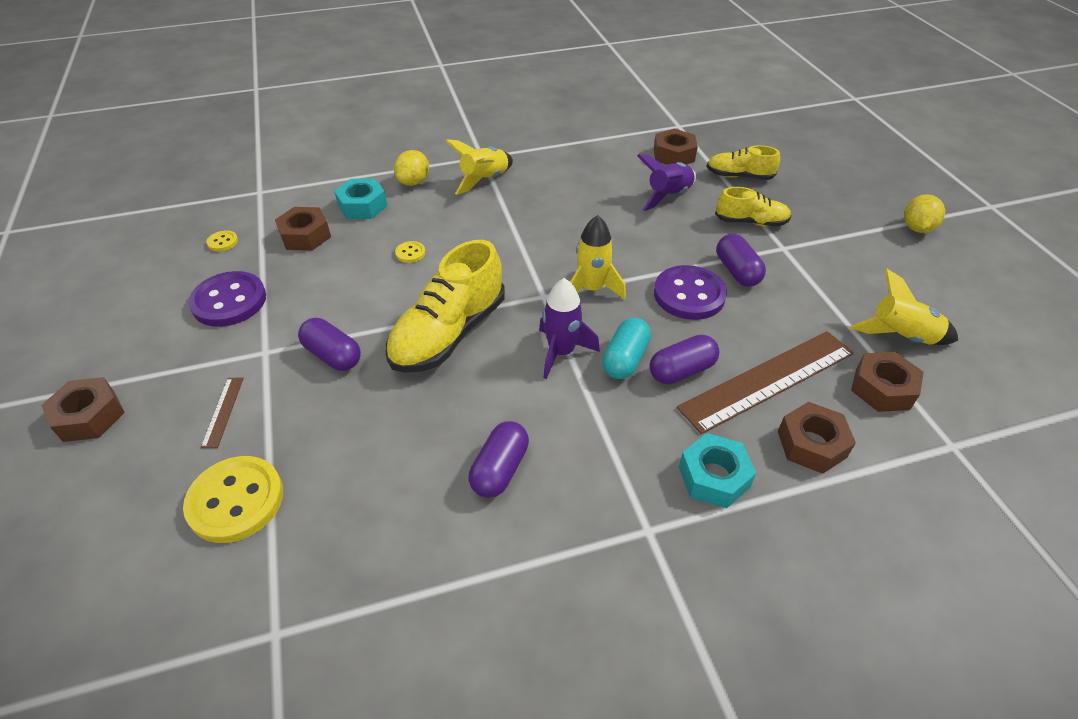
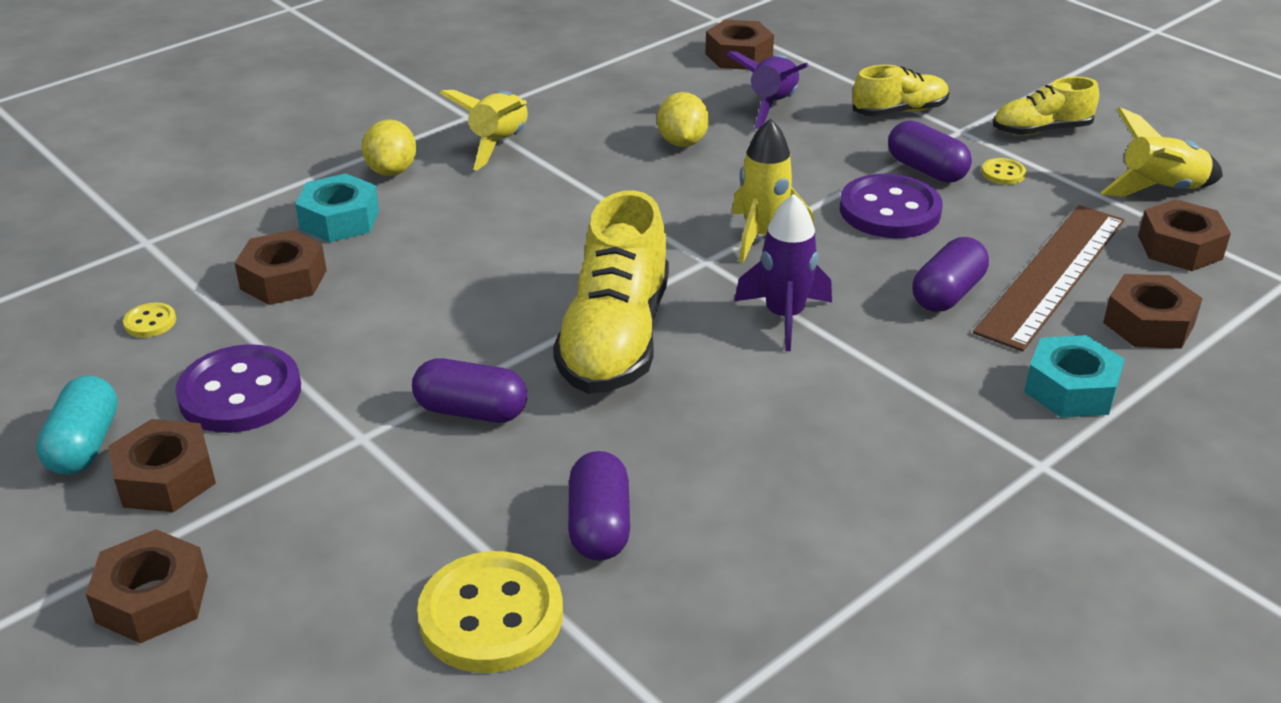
camera: 25 degrees left, 10 degrees down
(154, 342) = (166, 478): none -> brown nut
(223, 411) = (367, 525): brown ruler -> none
(410, 253) = (470, 260): yellow button -> yellow button (1003, 173)
(500, 469) = (816, 464): purple capsule -> purple capsule (599, 526)
(625, 359) = (870, 301): turquoise capsule -> turquoise capsule (84, 445)
(739, 176) = (843, 62): yellow shoe -> yellow shoe (1041, 130)
(917, 228) = (1094, 72): yellow lemon -> yellow lemon (682, 142)

